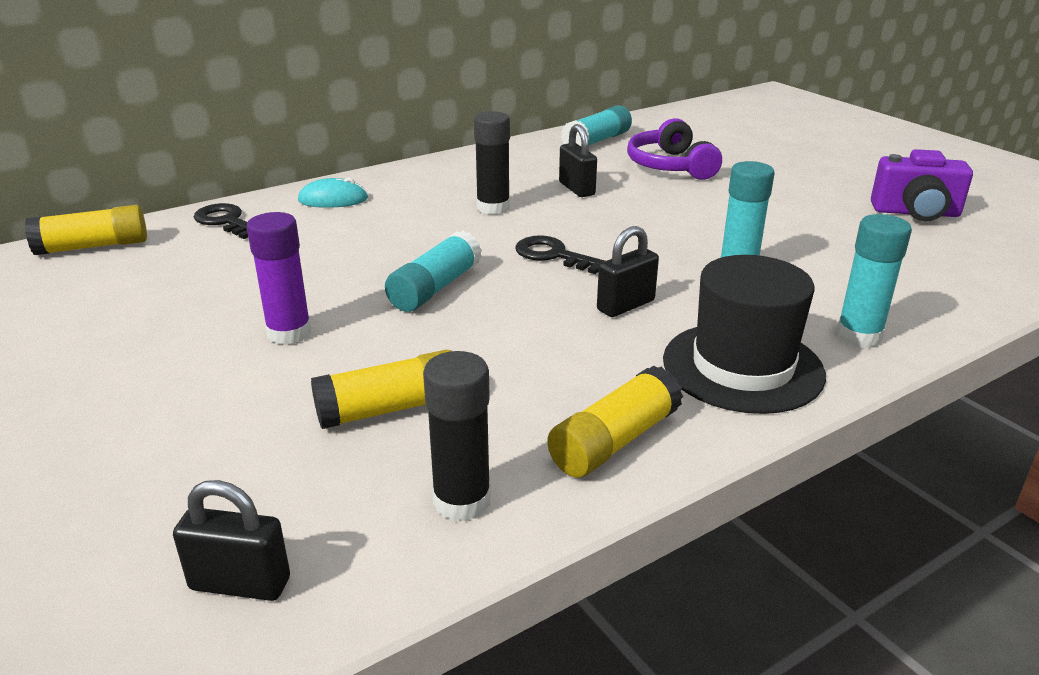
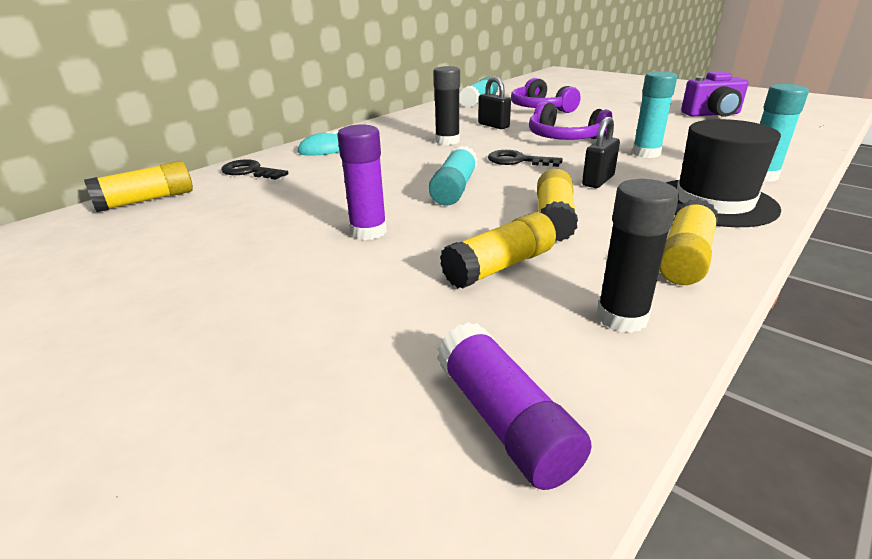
camera: 15 degrees left, 0 degrees up
(240, 584) = (504, 421): black padlock -> purple glue stick
(513, 354) = (554, 219): none -> yellow glue stick
(652, 225) = (564, 138): none -> purple headphones

